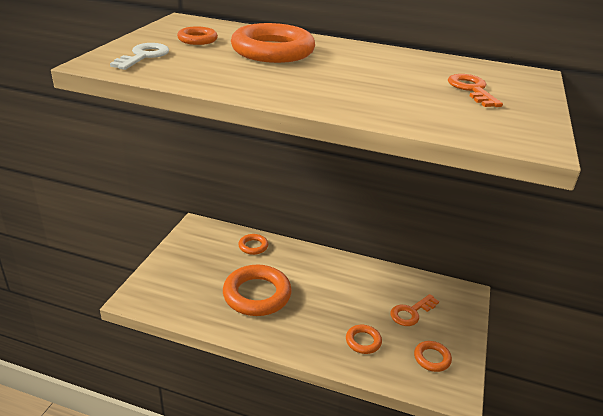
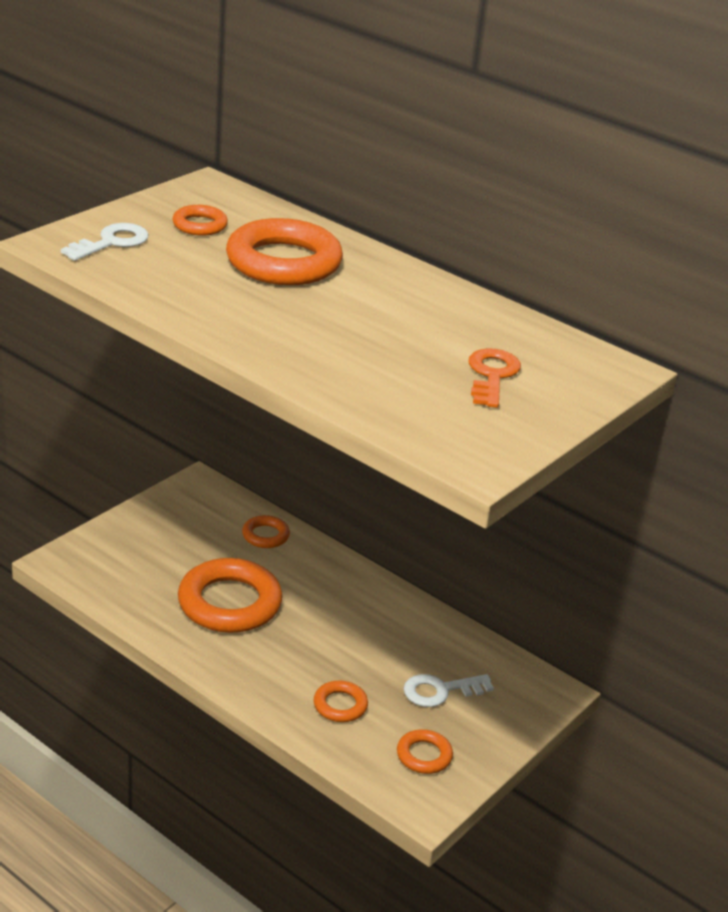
camera: 20 degrees right, 0 degrees up
(411, 312) = (440, 691): orange key -> white key

